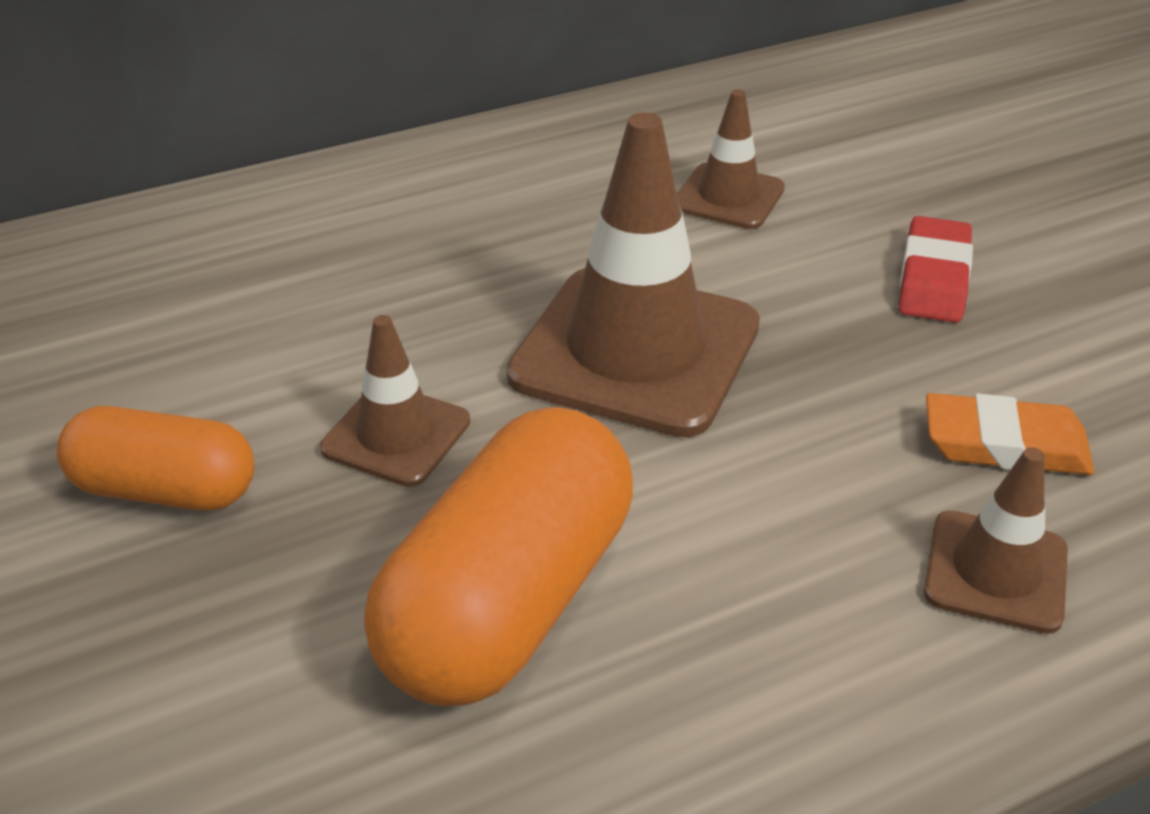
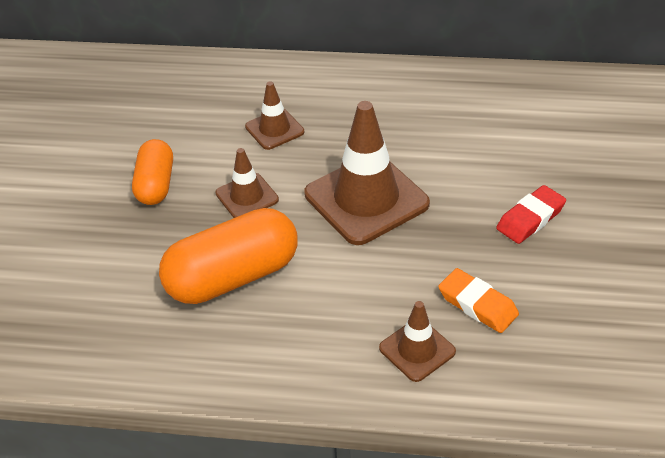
camera: 35 degrees right, 5 degrees up
(165, 490) = (156, 184): orange capsule -> orange capsule turned 45 degrees clockwise
(728, 197) = (477, 141): brown traffic cone -> brown traffic cone (274, 129)

